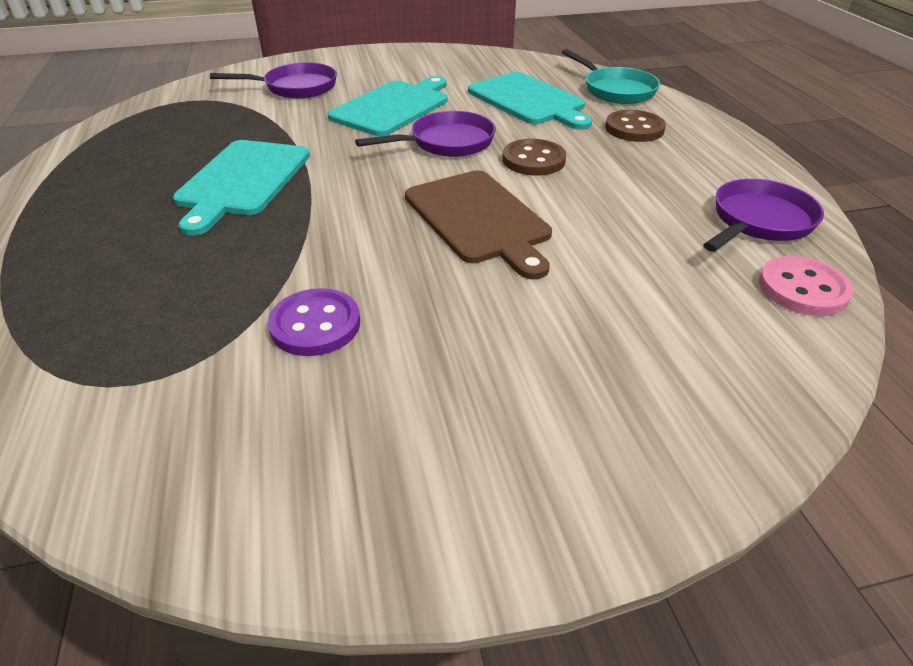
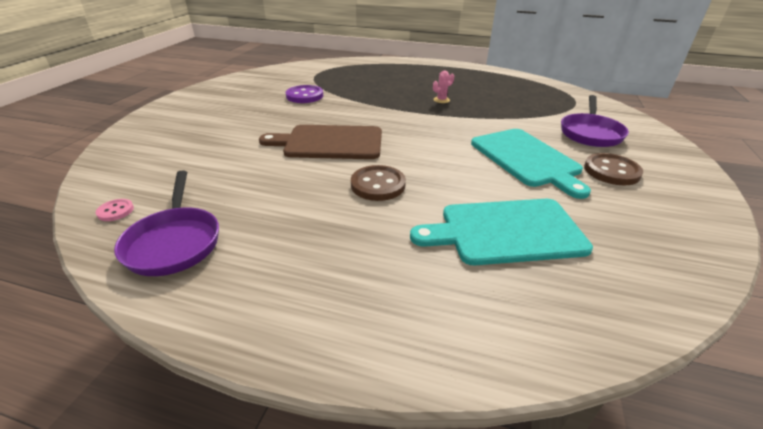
camera: 120 degrees right, 5 degrees down
(242, 181) = (441, 100): turquoise cutting board -> pink cactus
(447, 143) = (440, 161): purple pan -> none
(616, 90) = (505, 322): turquoise pan -> none
(634, 129) = (382, 270): brown button -> brown button (611, 171)
(802, 289) = (115, 211): pink button -> pink button, size x0.53

